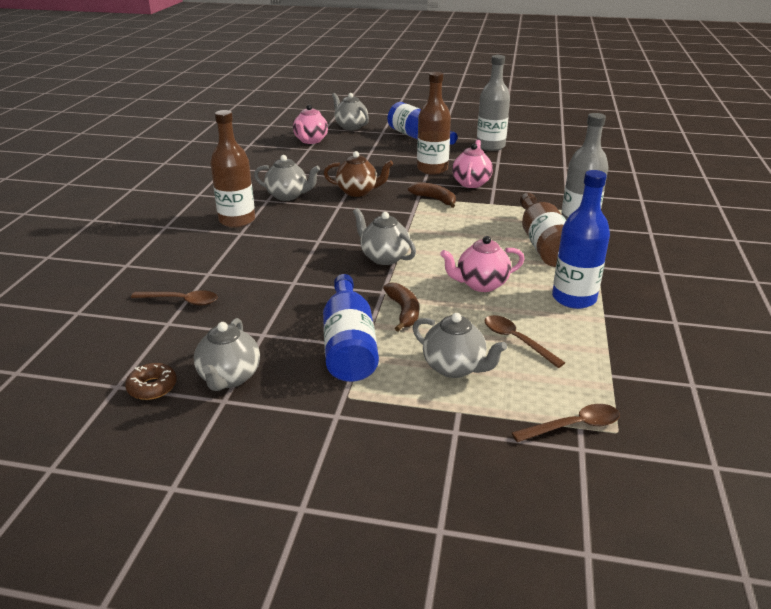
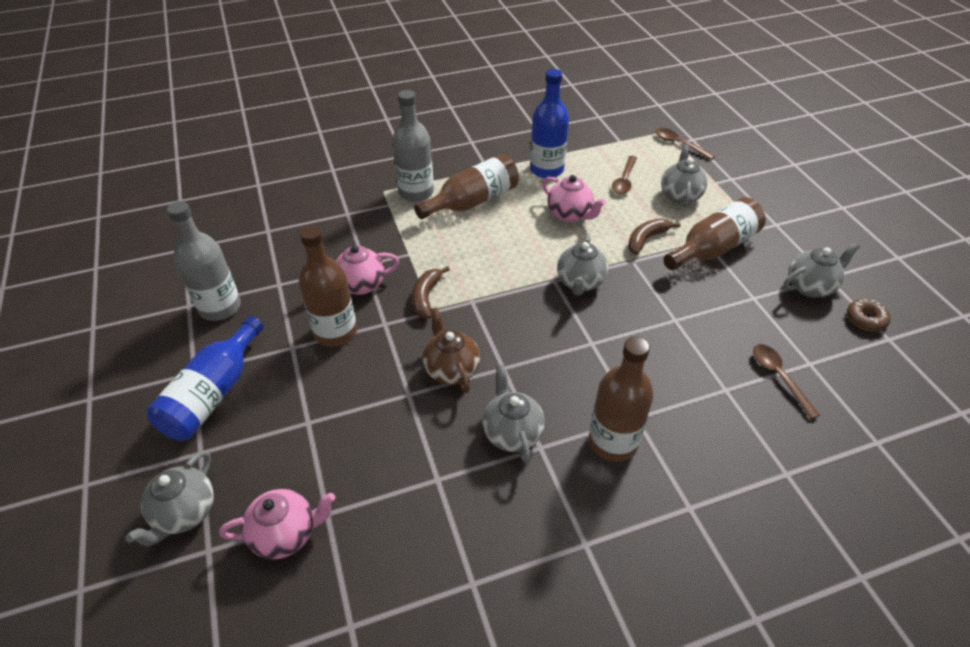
camera: 120 degrees left, 15 degrees up
(349, 345) = (713, 248): blue bottle -> brown bottle

